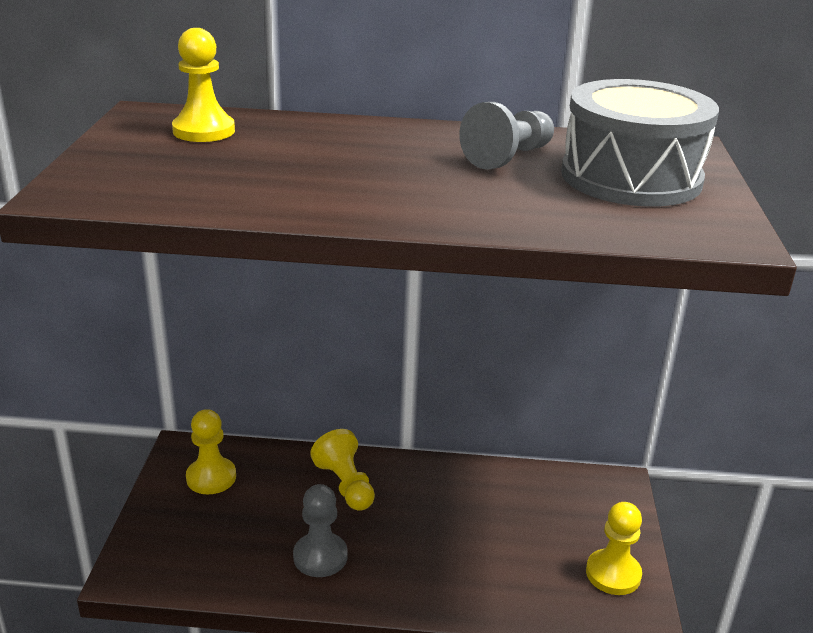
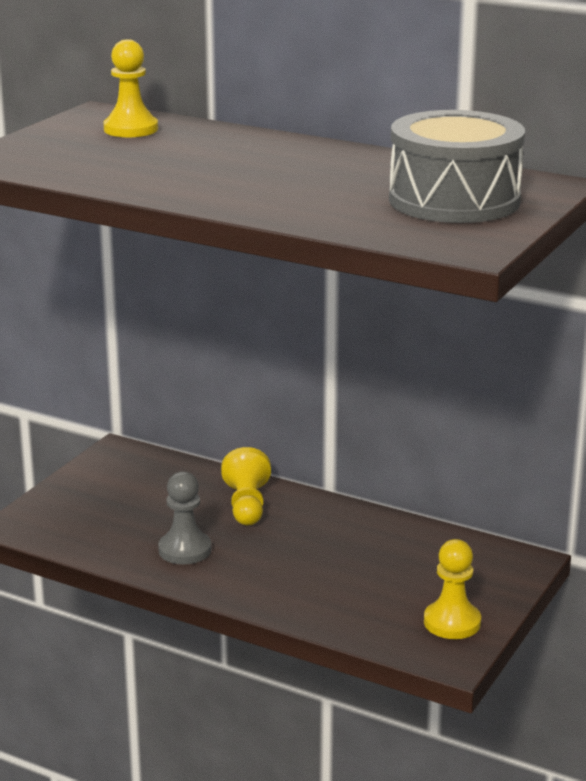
camera: 25 degrees right, 5 degrees down
(211, 477) = (129, 475): yellow pawn -> none
(508, 157) = (365, 174): grey pawn -> none

